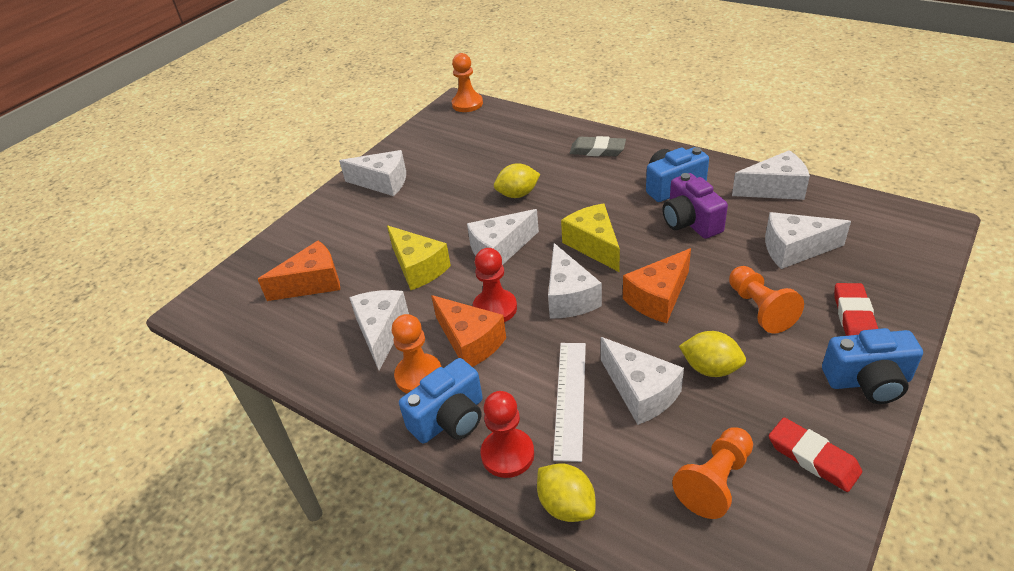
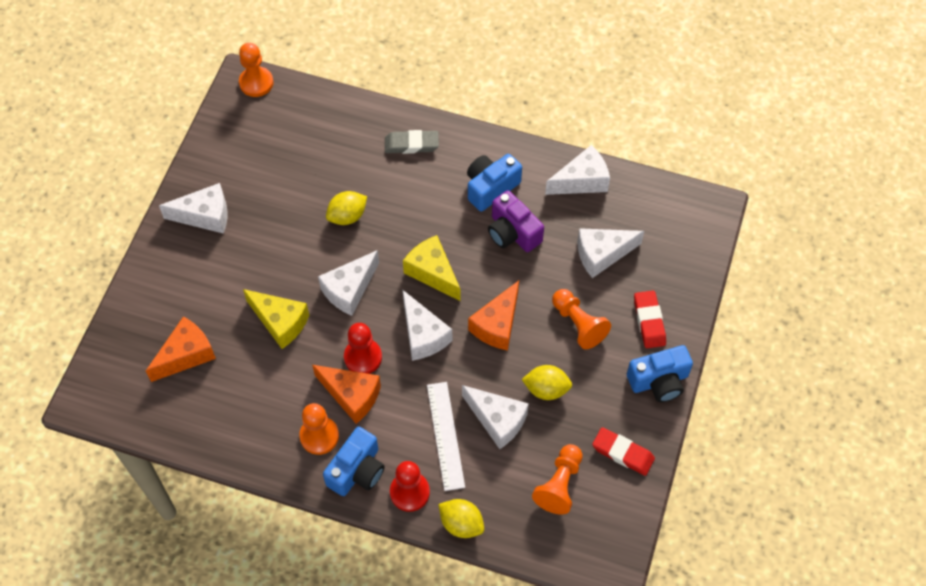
camera: 20 degrees left, 20 degrees up
(381, 332) = (272, 398): white cheese -> none

